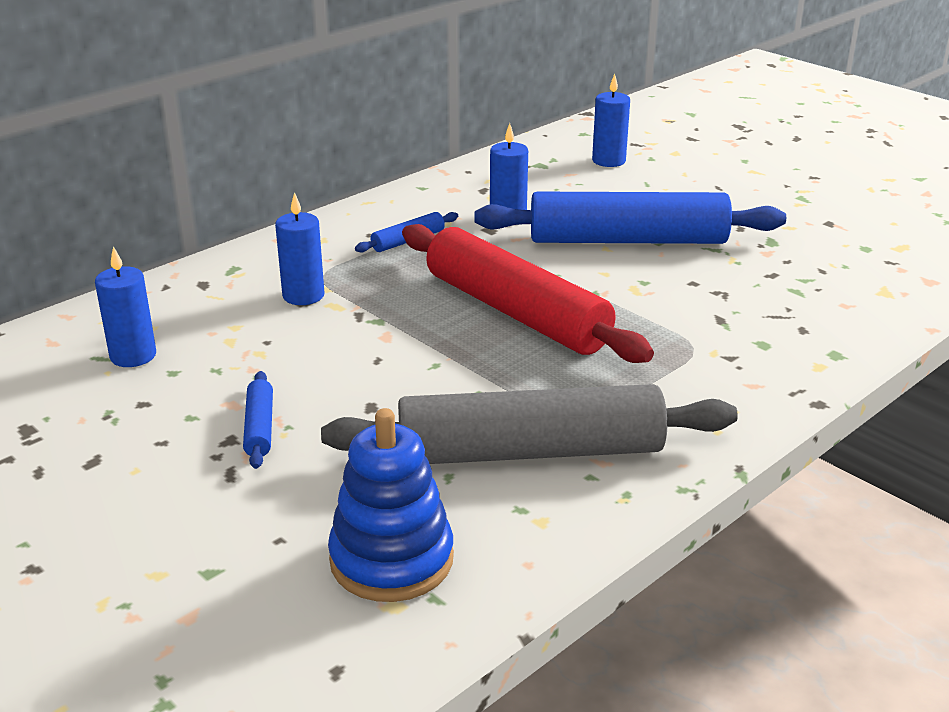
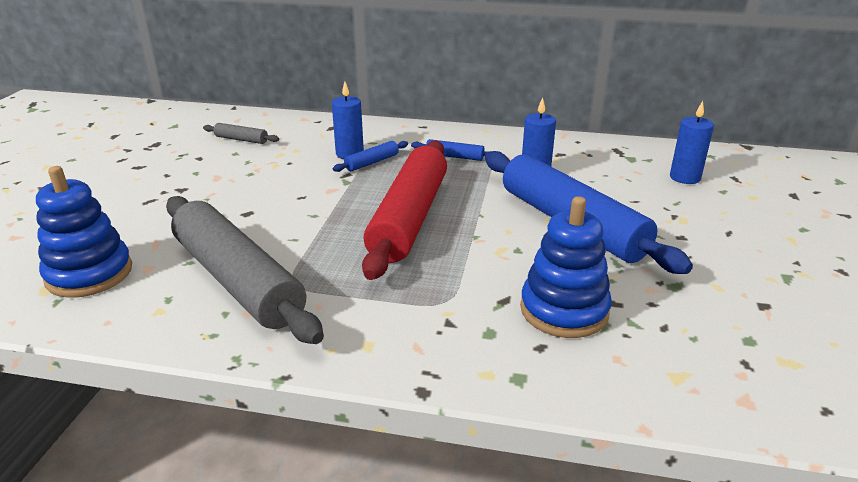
camera: 55 degrees right, 0 degrees up
(133, 356) = (241, 139): blue candle -> grey rolling pin
(260, 427) = (199, 192): blue rolling pin -> blue rolling pin (372, 162)
(762, 299) = (564, 310): none -> blue stacking toy

